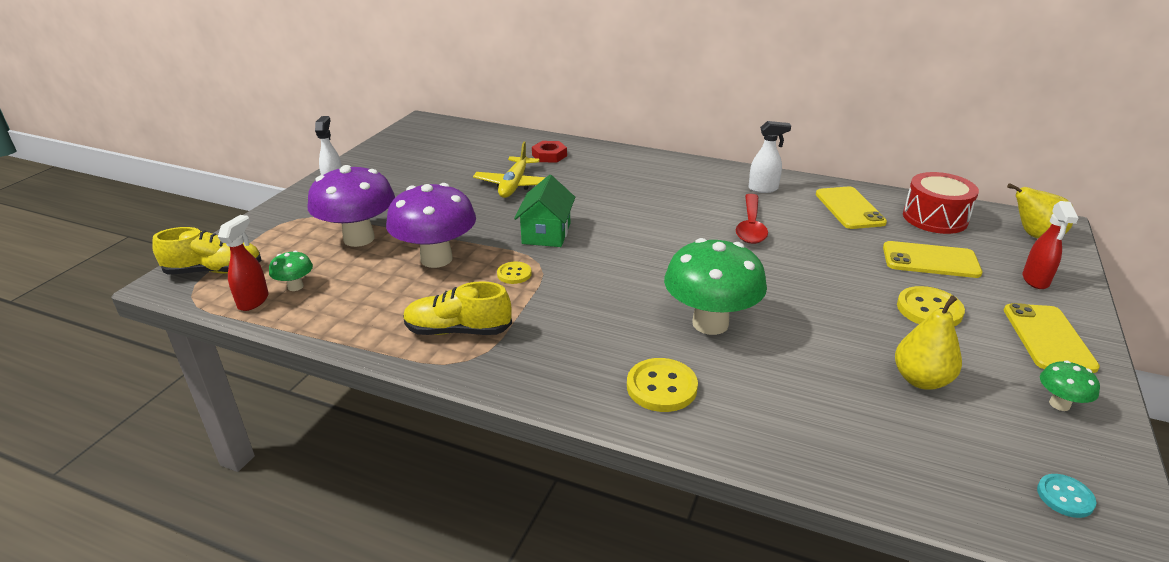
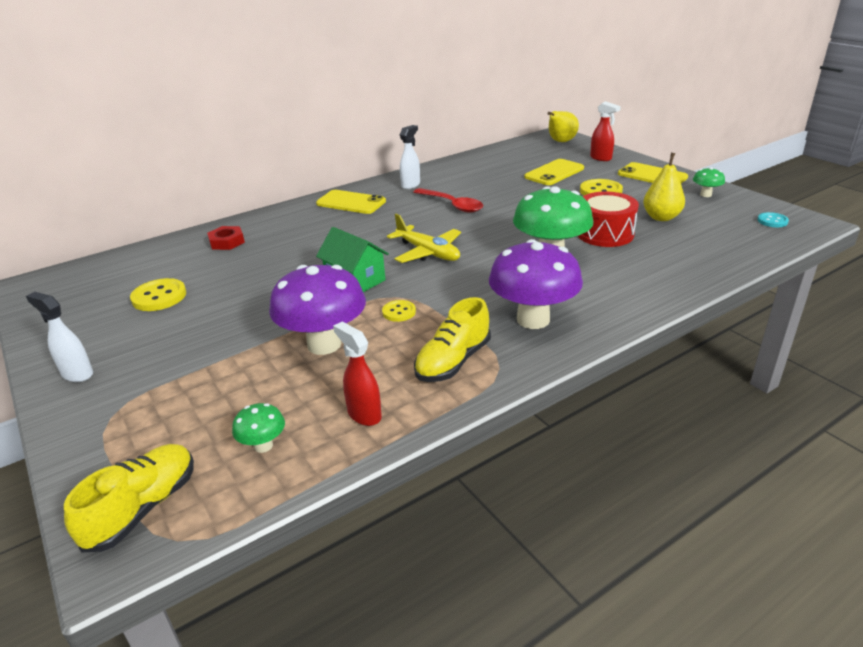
camera: 55 degrees left, 0 degrees up
(253, 301) = (255, 484): red spray bottle -> red spray bottle (364, 414)
(359, 238) = (222, 382): purple mushroom -> purple mushroom (533, 319)
(514, 185) = (252, 272): yellow plane -> yellow plane (428, 252)
(661, 387) = (604, 295): yellow button -> yellow button (159, 297)
(849, 208) = (471, 171): yellow phone -> yellow phone (351, 202)
(935, 218) = (513, 155): red drum -> red drum (605, 234)

